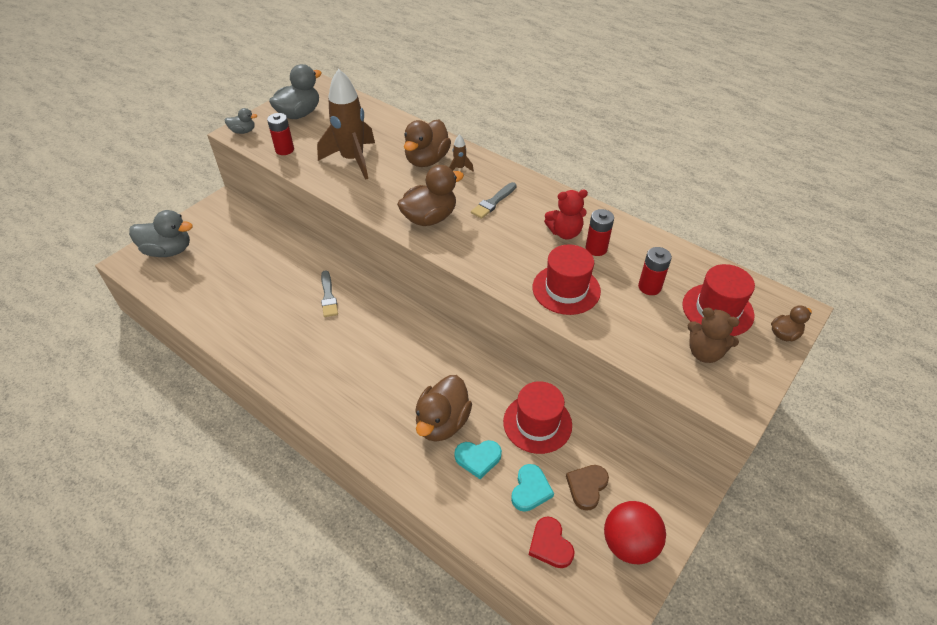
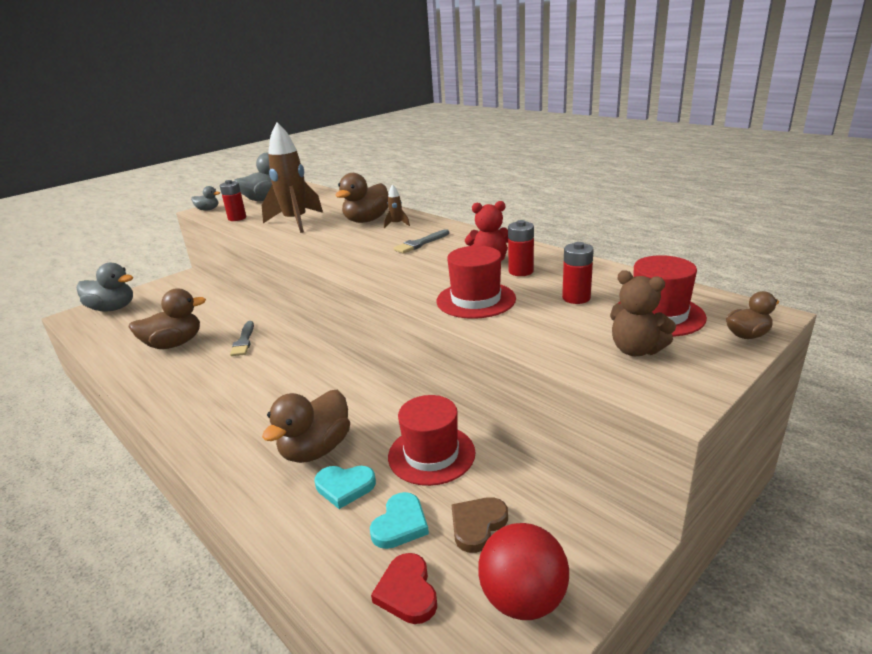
camera: 10 degrees right, 20 degrees down
(429, 218) = (350, 254): brown duck -> brown duck (174, 344)

